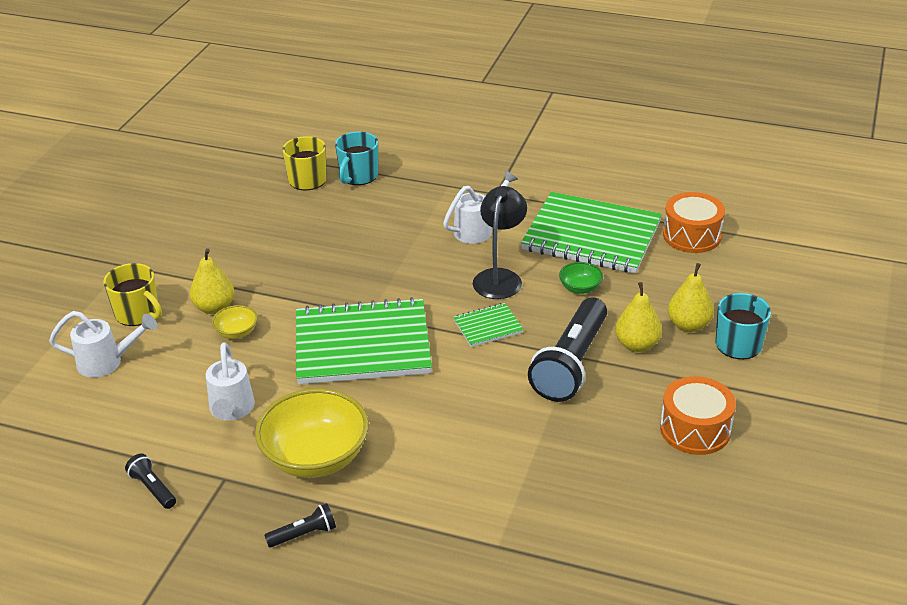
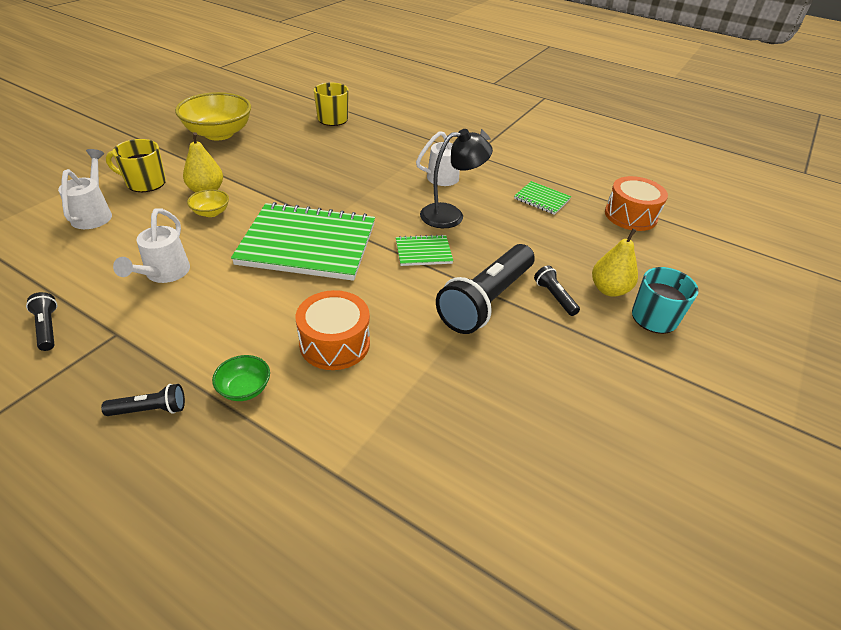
camera: 10 degrees right, 5 degrees up
(107, 362) = (94, 213): white watering can -> white watering can turned 105 degrees counterclockwise
(138, 313) = (145, 183): yellow mug -> yellow mug turned 135 degrees clockwise
(315, 457) = (209, 333): yellow bowl -> yellow bowl (219, 133)
(358, 176) = (372, 123): turquoise mug -> none
(499, 277) = (451, 215): black lamp -> black lamp turned 45 degrees clockwise
(580, 288) = (518, 237): green bowl -> green bowl (244, 389)
(591, 236) = (542, 199): green notebook -> green notebook, size x0.44
(637, 345) = (554, 297): yellow pear -> black flashlight
(695, 429) = (590, 394): orange drum -> orange drum (335, 343)

